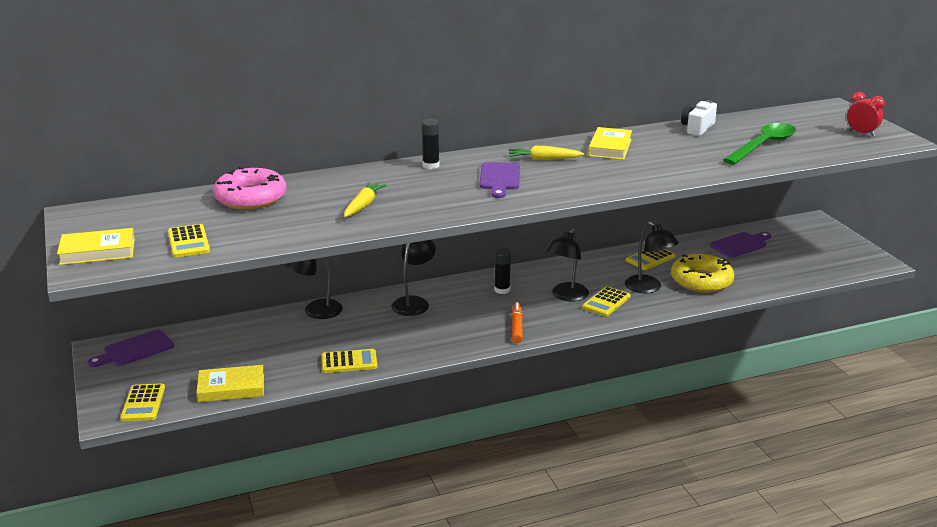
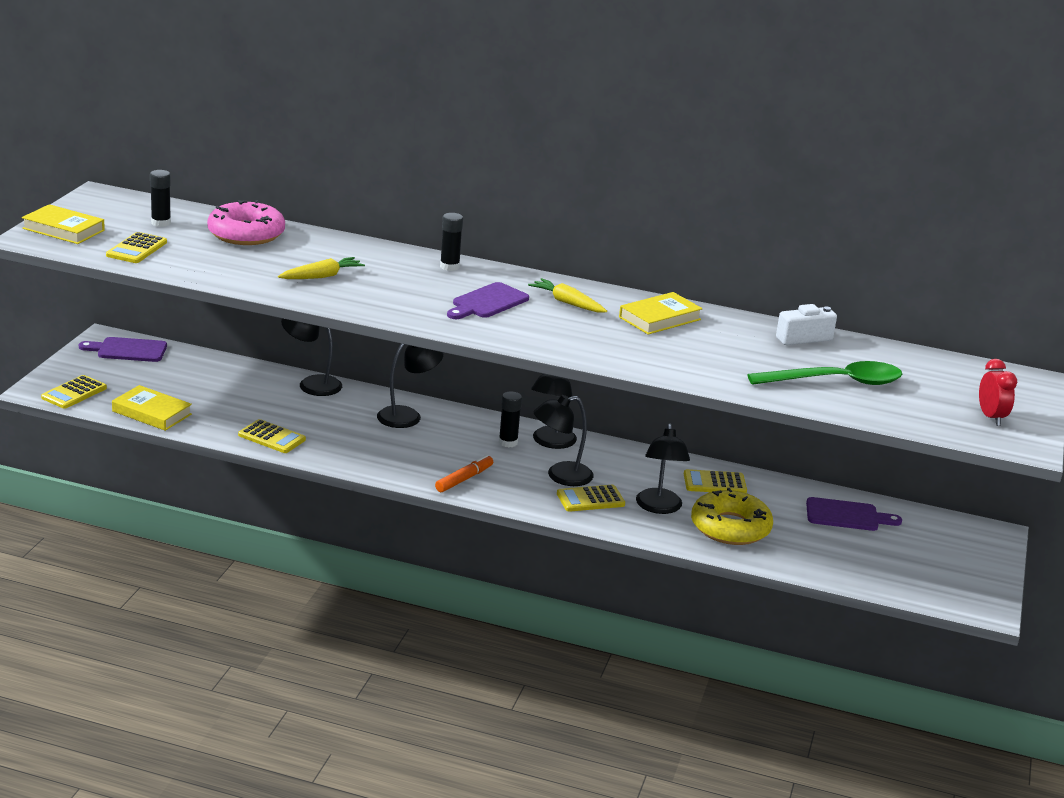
camera: 35 degrees right, 0 degrees up
(169, 215) = (161, 223): none -> black glue stick
(526, 278) = (551, 442): none -> black lamp

